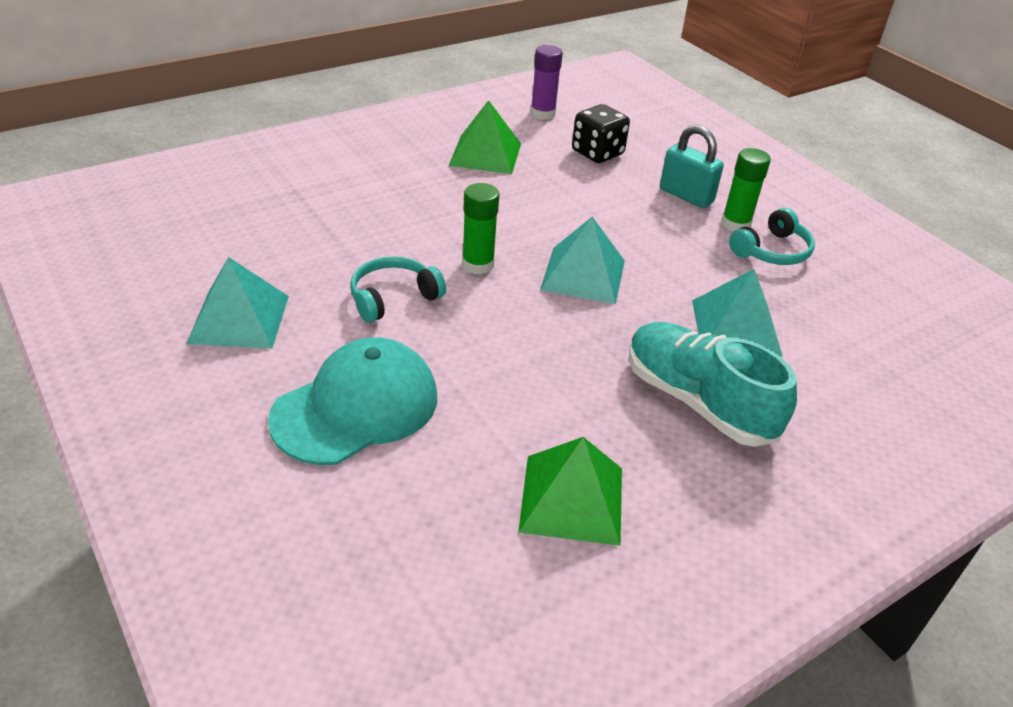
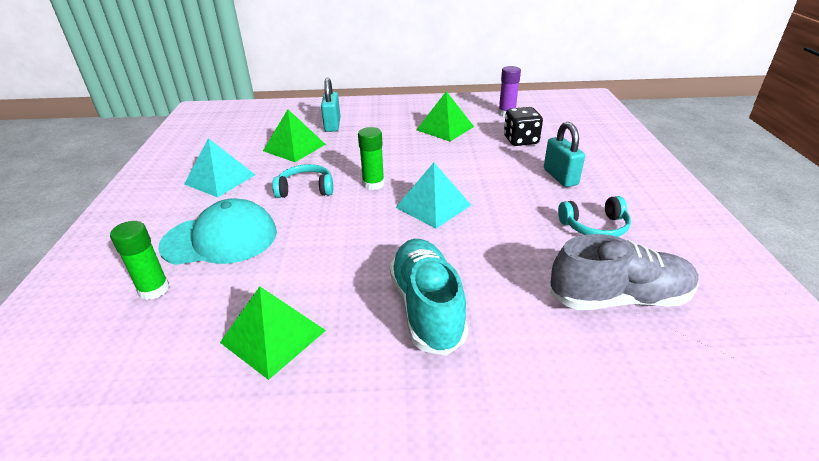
camera: 35 degrees right, 5 degrees down
(298, 235) = (294, 147): none -> green pyramid
(315, 183) = (332, 125): none -> turquoise padlock
(735, 224) = (582, 202): green glue stick -> green glue stick (154, 289)
(736, 327) = (510, 268): turquoise pyramid -> none
(856, 325) = (619, 298): none -> grey shoe

